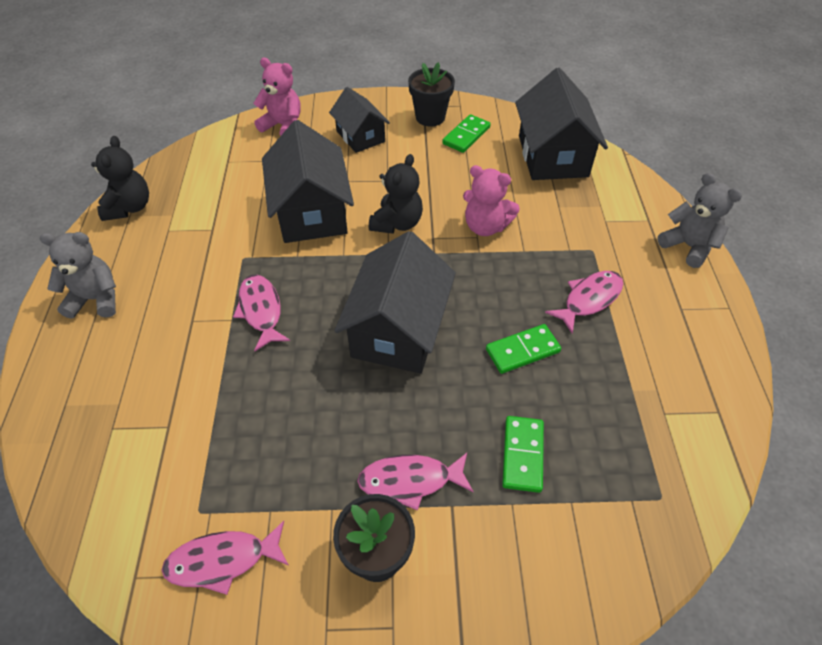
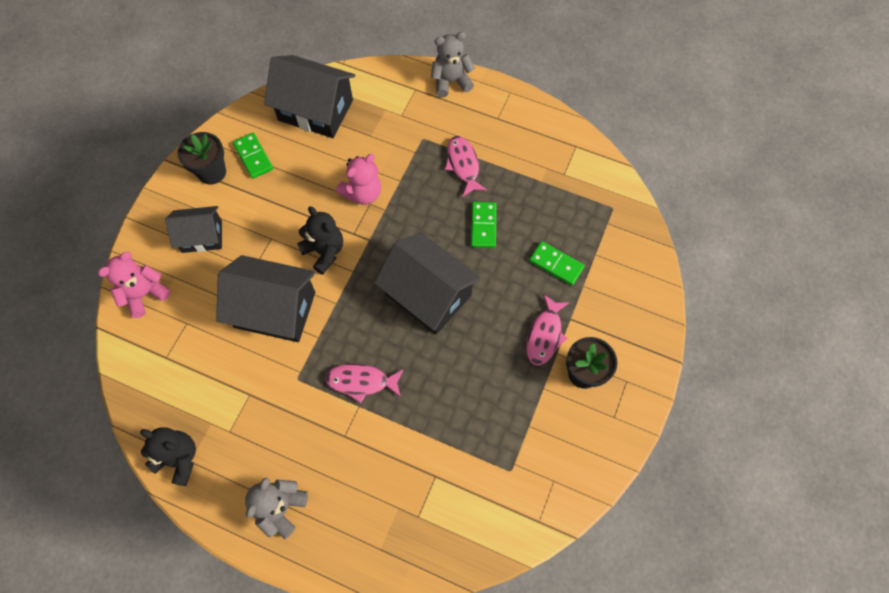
camera: 65 degrees left, 15 degrees up
(223, 560) = (550, 464): pink fish -> none

